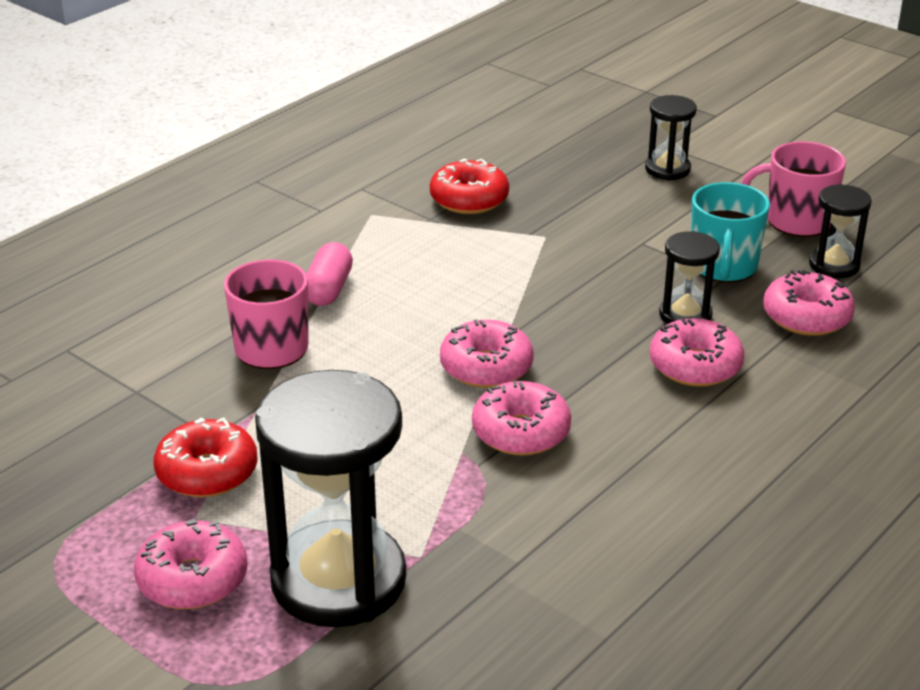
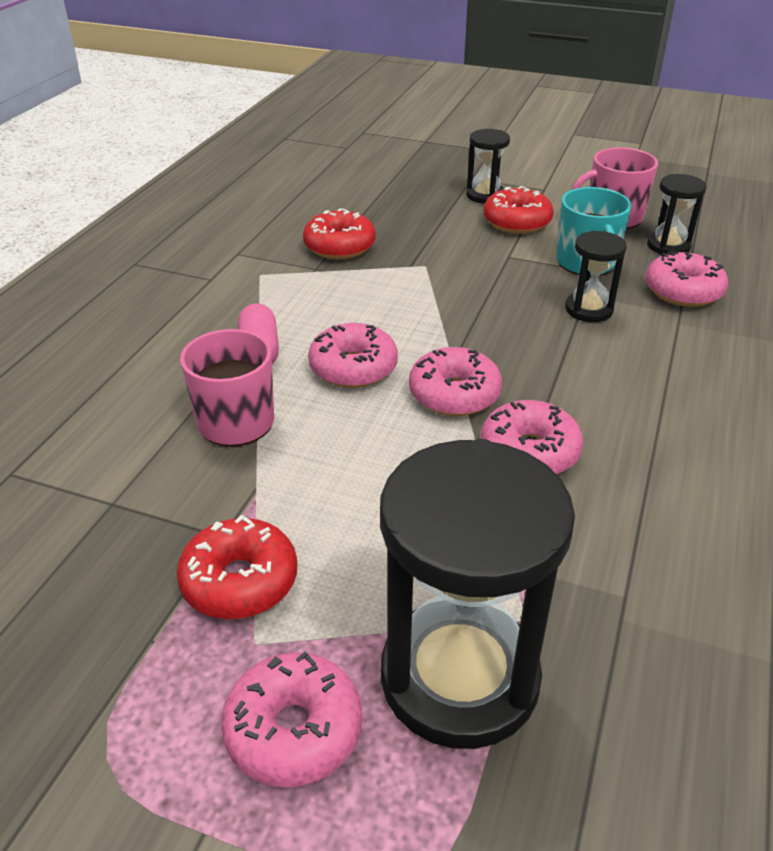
camera: 20 degrees left, 5 degrees up
(680, 207) = (517, 222): none -> red donut
(695, 366) = (631, 352): pink donut -> pink donut (353, 368)

